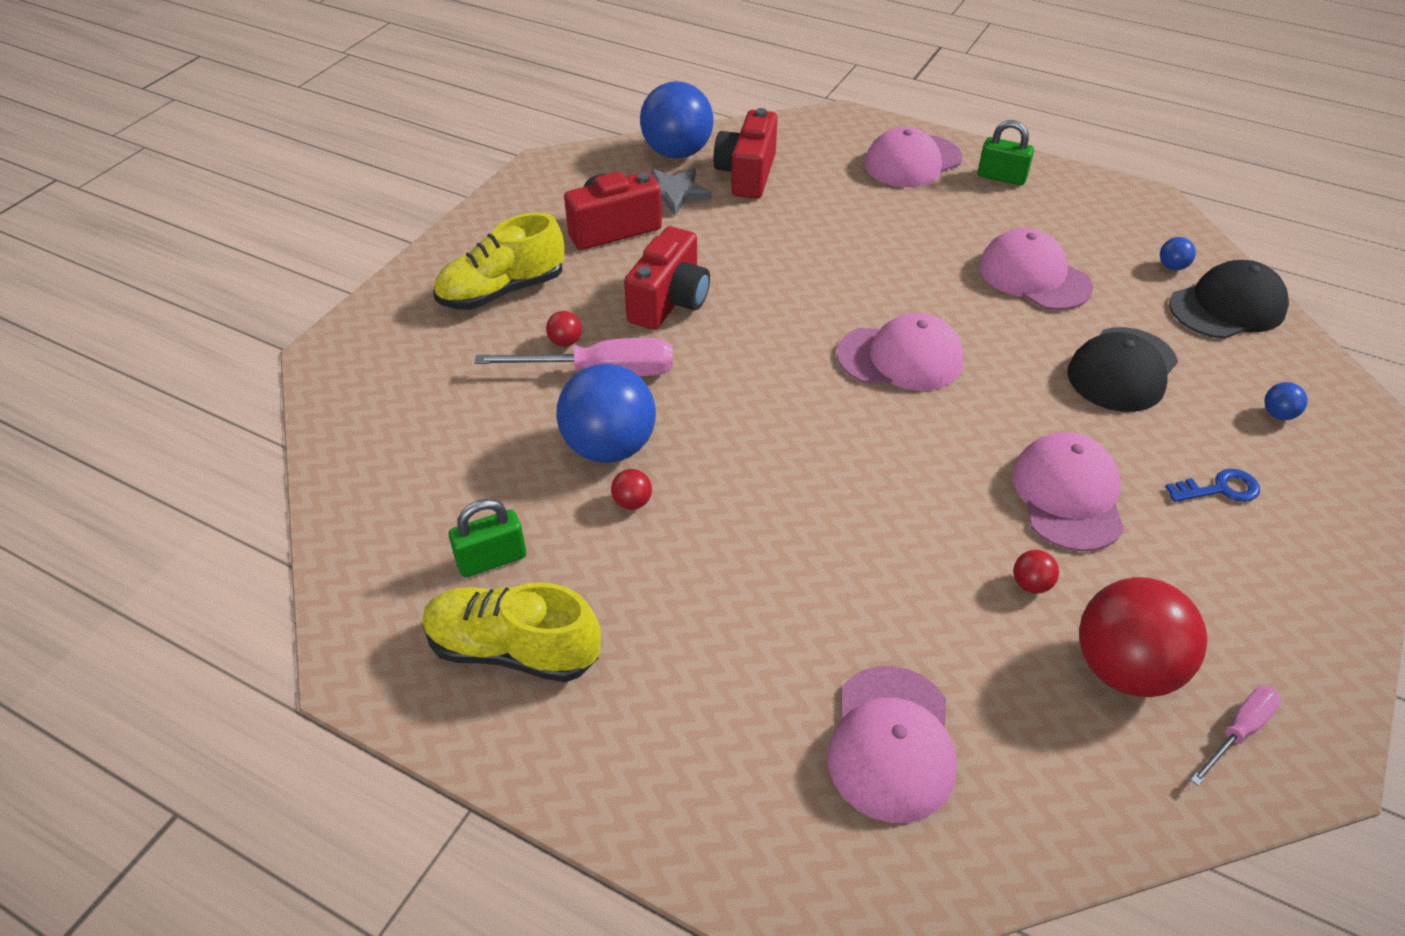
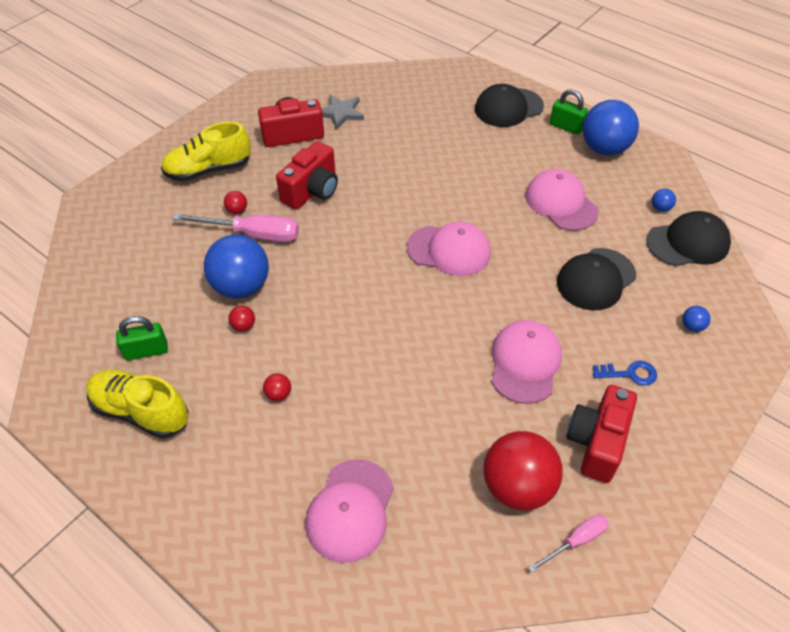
camera: 10 degrees right, 5 degrees up
(677, 153) = (352, 83): blue ball -> blue ball (604, 149)
(747, 174) = (393, 105): red camera -> red camera (597, 442)
(912, 161) = (508, 108): pink cap -> black cap
(1031, 584) = (477, 420): red ball -> red ball (278, 394)

